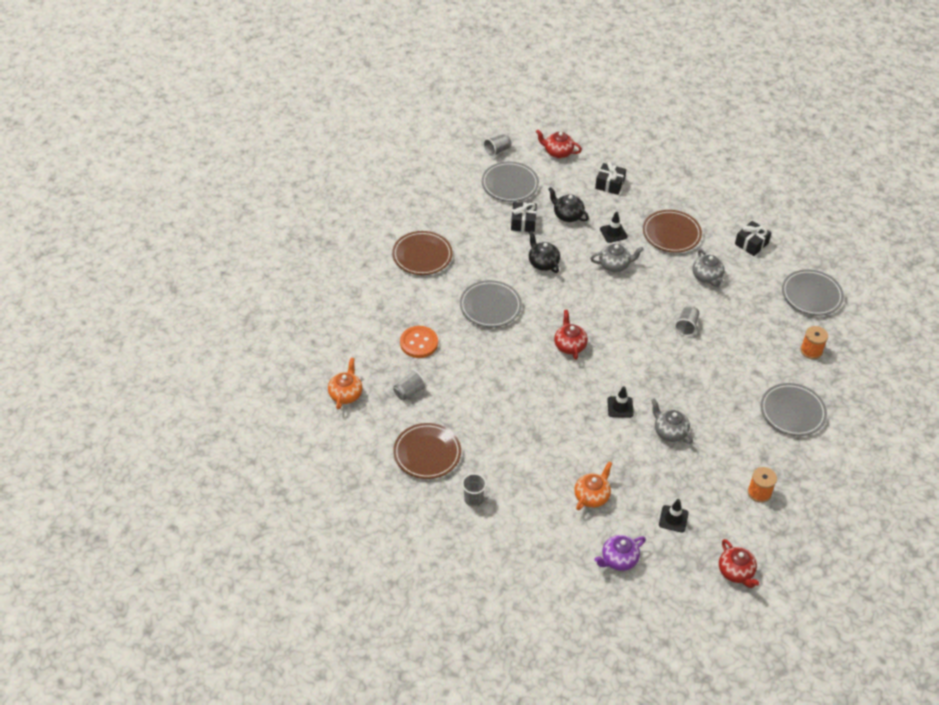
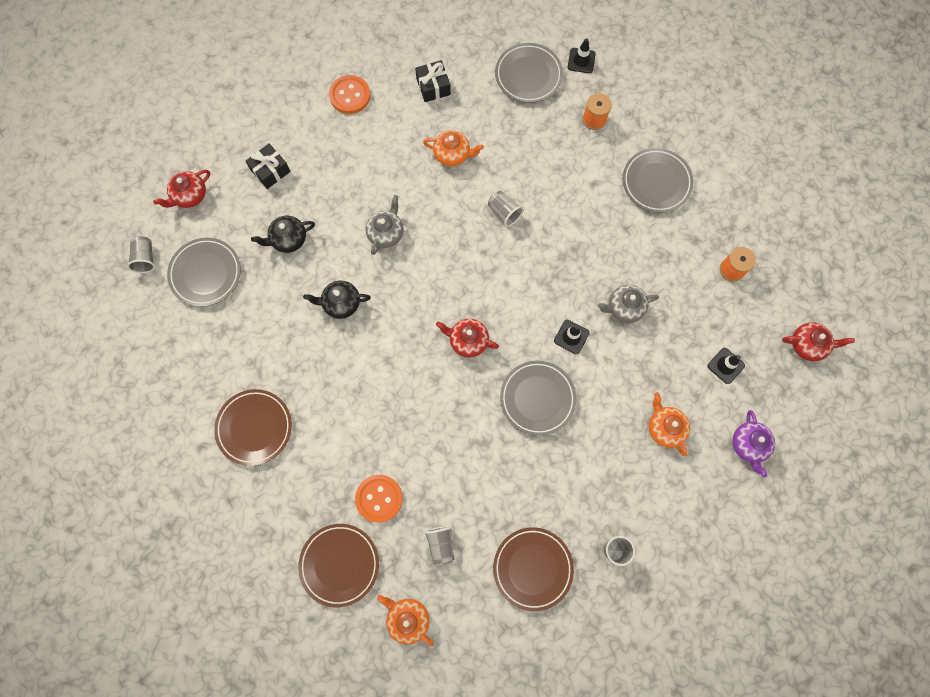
camera: 60 degrees left, 25 degrees up
(490, 306) = (370, 393): grey plate -> grey plate (537, 398)
(523, 222) = (271, 291): black gift -> none
(613, 233) = (341, 208): black traffic cone -> black traffic cone (581, 60)
(671, 234) = (376, 152): brown plate -> brown plate (339, 564)
(702, 201) = (350, 95): none -> orange button
(707, 277) = (452, 154): grey teapot -> orange teapot

